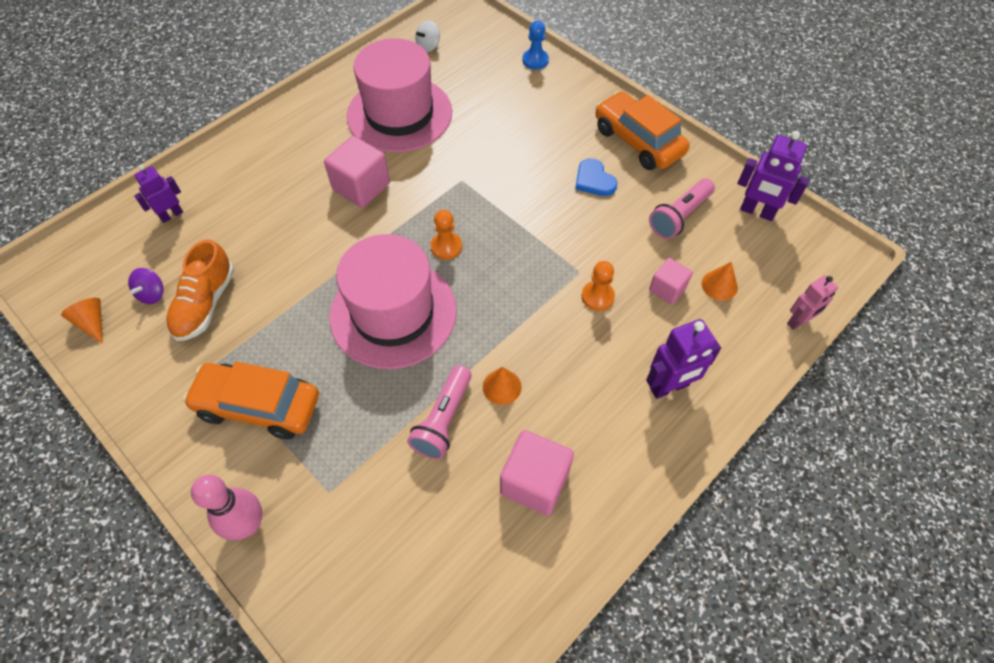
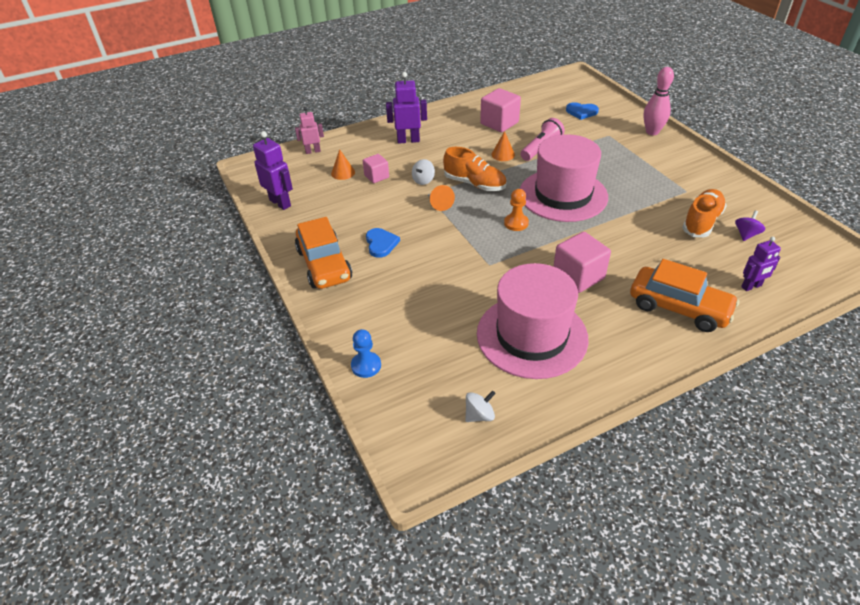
camera: 160 degrees left, 15 degrees down
(92, 323) = (786, 226): orange cone -> orange cone (440, 204)
(258, 406) = (653, 169): orange car -> orange car (679, 307)
(385, 568) = (581, 112): none -> blue heart
(522, 306) = (474, 184): none -> orange shoe
(597, 296) = (423, 180): orange pawn -> white spinning top
(679, 216) = (336, 210): pink flashlight -> none

